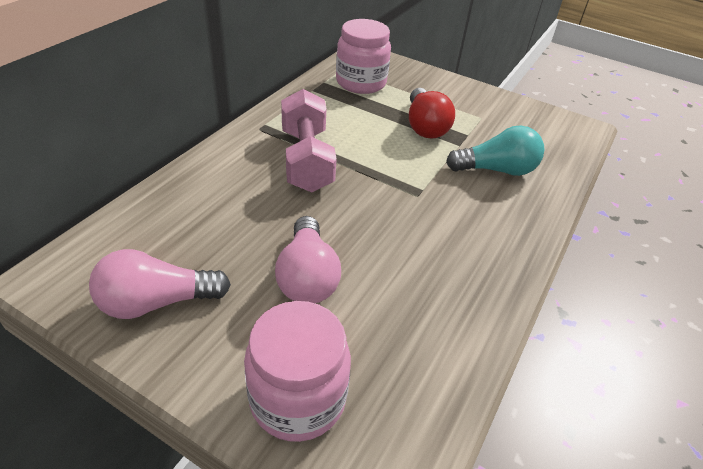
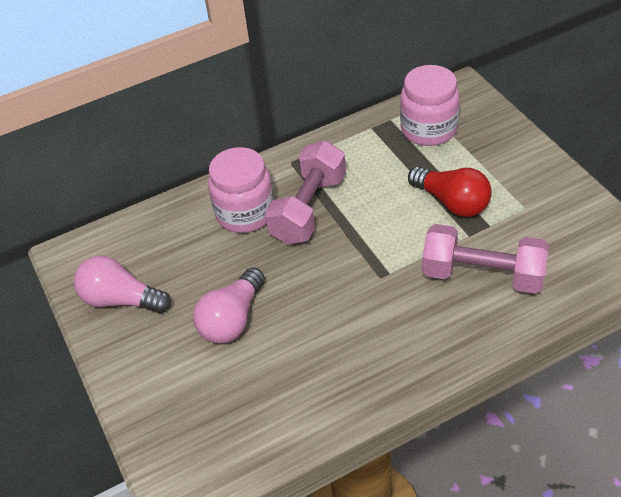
camera: 40 degrees right, 5 degrees up
(298, 398) = (164, 406): pink jar -> pink jar (245, 213)
(425, 126) = (452, 202): red light bulb -> red light bulb turned 75 degrees counterclockwise
(496, 170) = (482, 275): turquoise light bulb -> pink dumbbell

